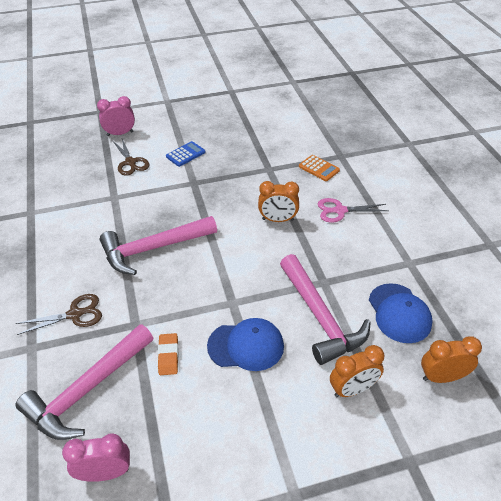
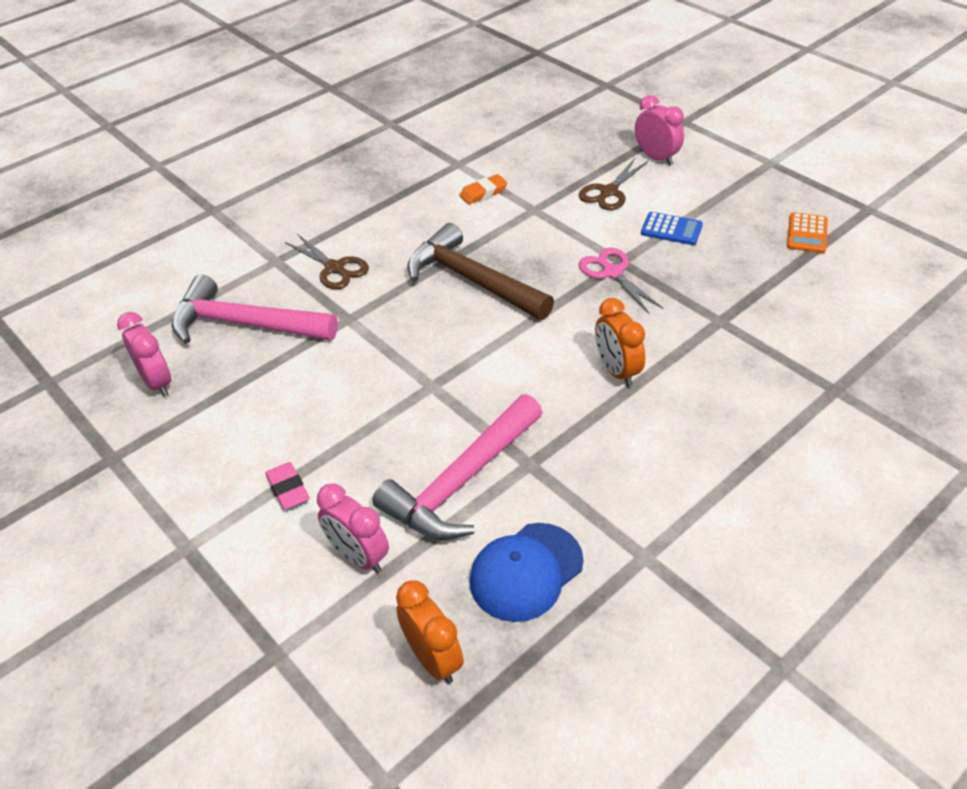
camera: 65 degrees right, 0 degrees up
(153, 249) = (472, 280): pink hammer -> brown hammer
(168, 356) = (319, 364): orange eraser -> orange eraser (483, 193)
(246, 346) = (370, 425): blue cap -> none
(275, 412) = (288, 489): none -> pink eraser
(319, 168) = (775, 374): orange calculator -> orange calculator (807, 233)
(339, 210) = (695, 432): pink scissors -> pink scissors (612, 272)
(352, 389) = (358, 556): orange clock -> pink clock

